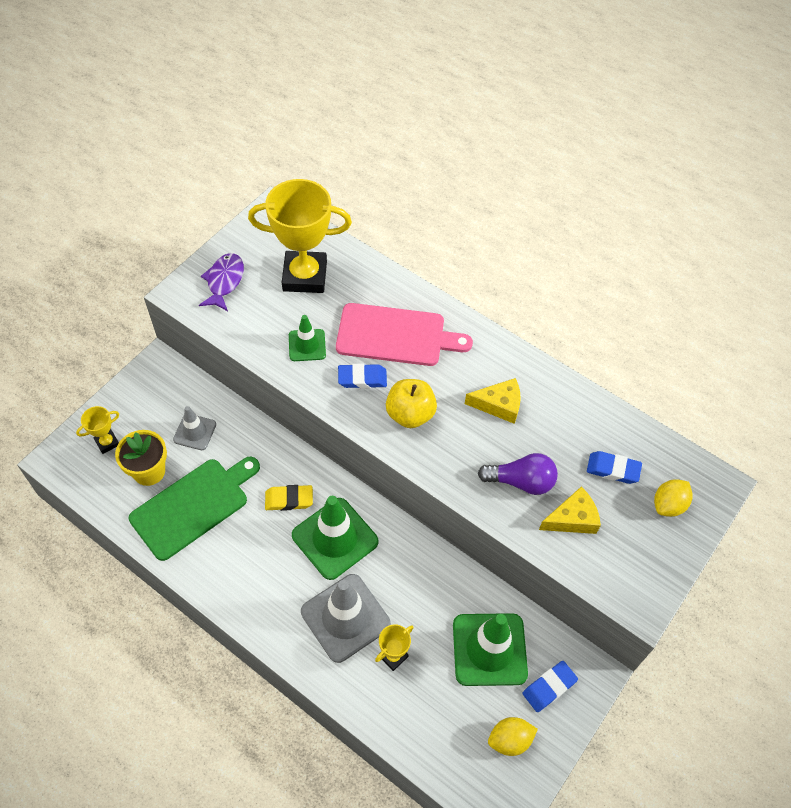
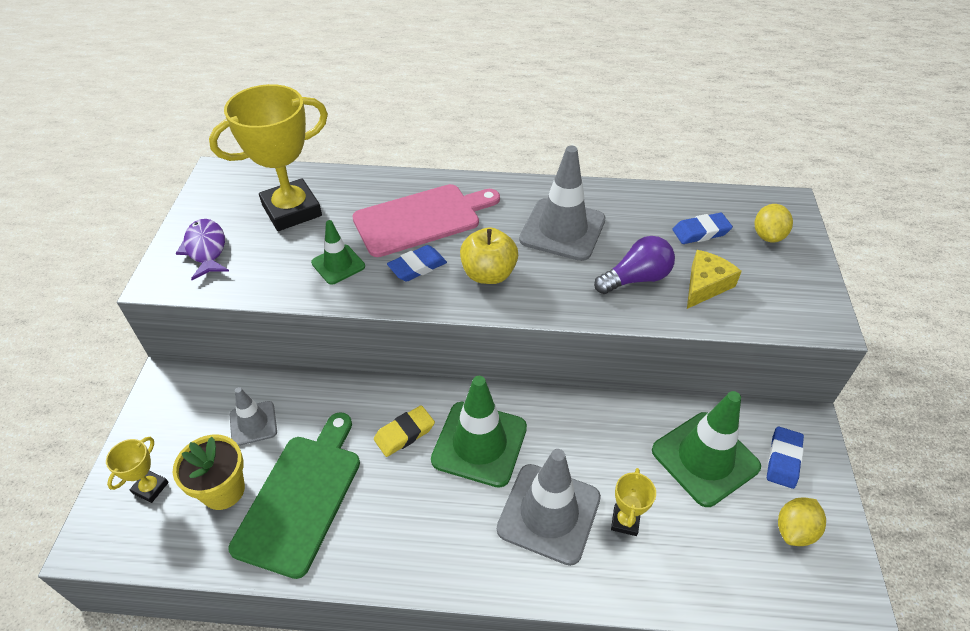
camera: 30 degrees left, 10 degrees down
(499, 405) = (562, 229): yellow cheese -> grey traffic cone

